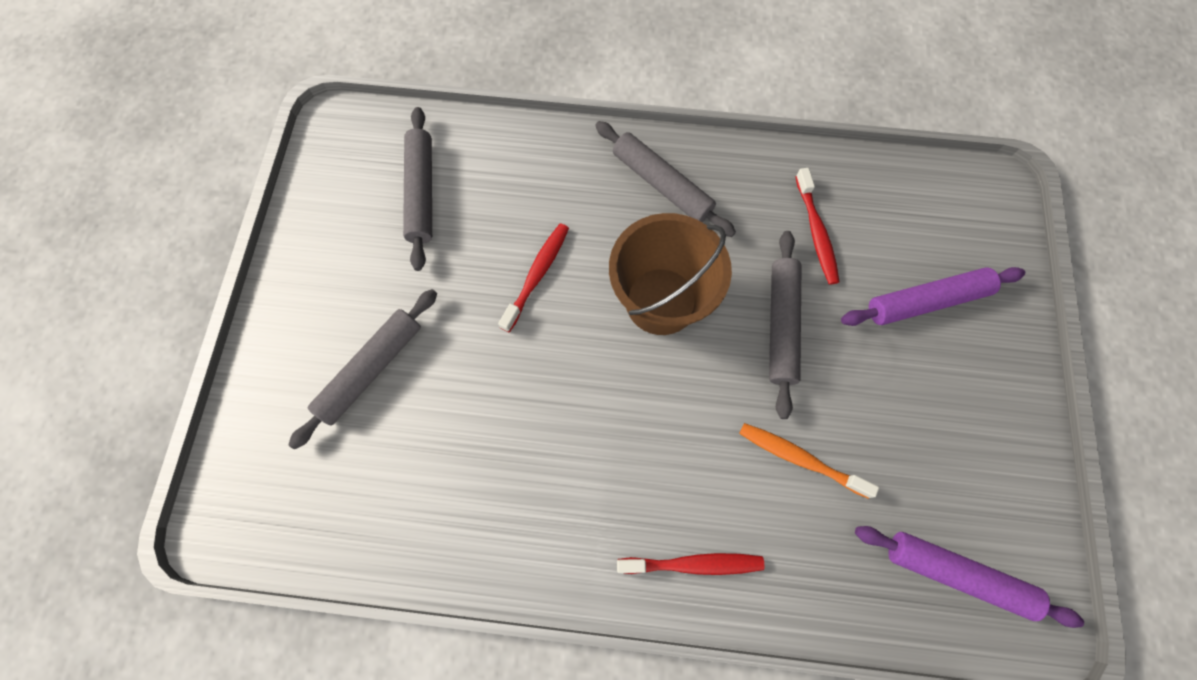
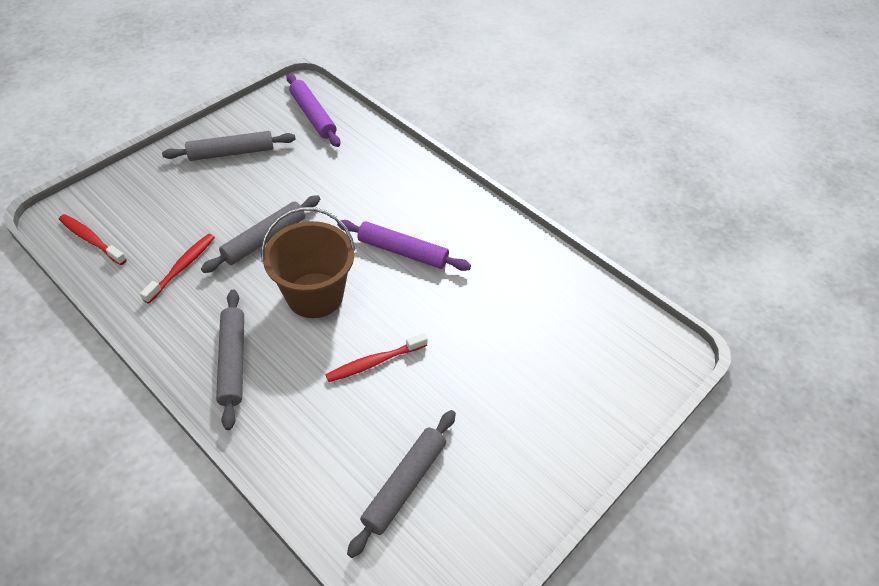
camera: 145 degrees left, 20 degrees down
(371, 369) = (529, 379): grey rolling pin -> grey rolling pin (231, 153)
(693, 564) = (423, 184): red toothbrush -> red toothbrush (91, 239)
(800, 458) = (328, 186): orange toothbrush -> none
(926, 301) = (177, 199): purple rolling pin -> purple rolling pin (402, 251)

